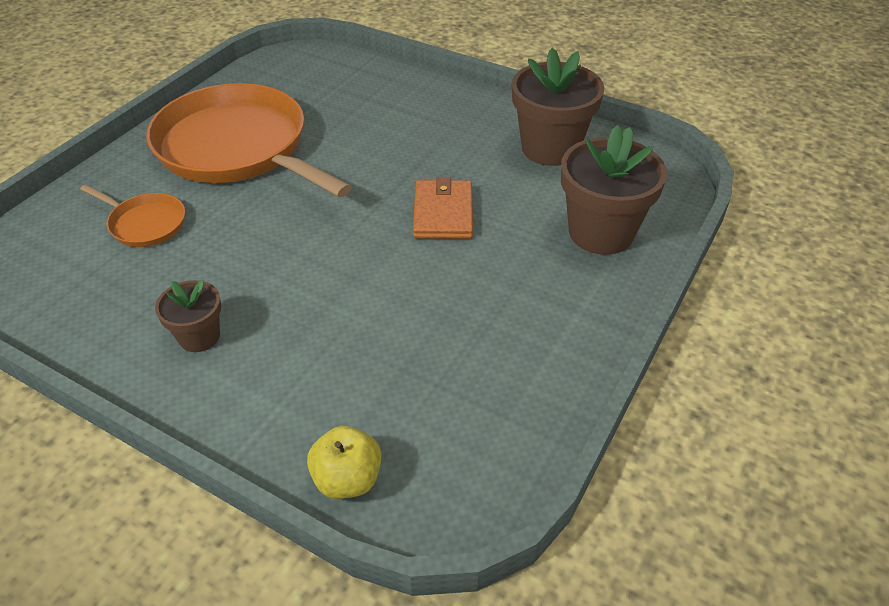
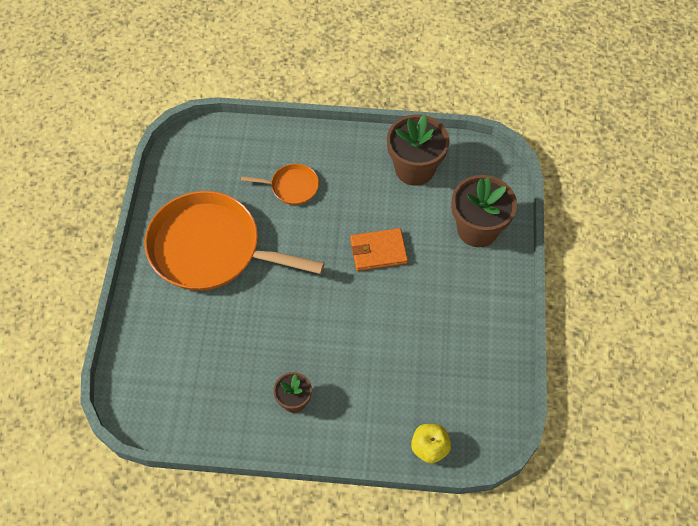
camera: 25 degrees left, 15 degrees up
(145, 223) = (198, 336): orange pan -> orange pan (292, 186)
(443, 213) = (378, 251): orange wallet -> orange wallet turned 75 degrees counterclockwise

